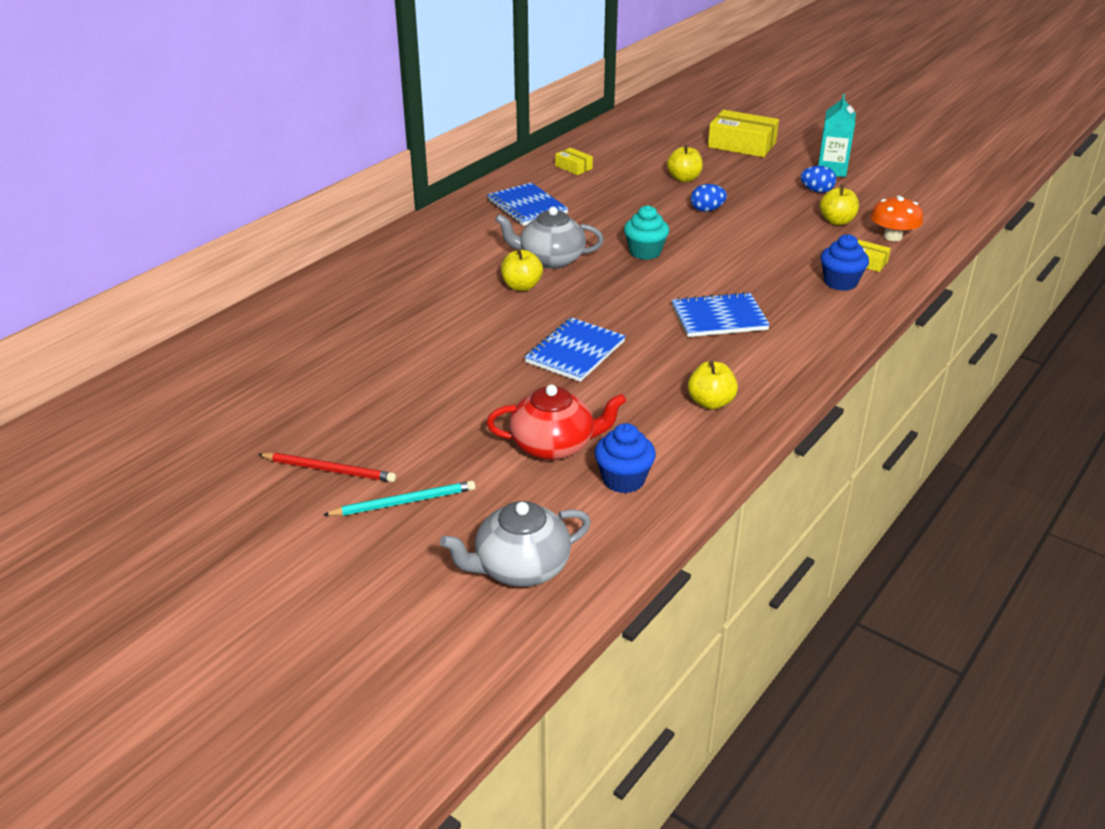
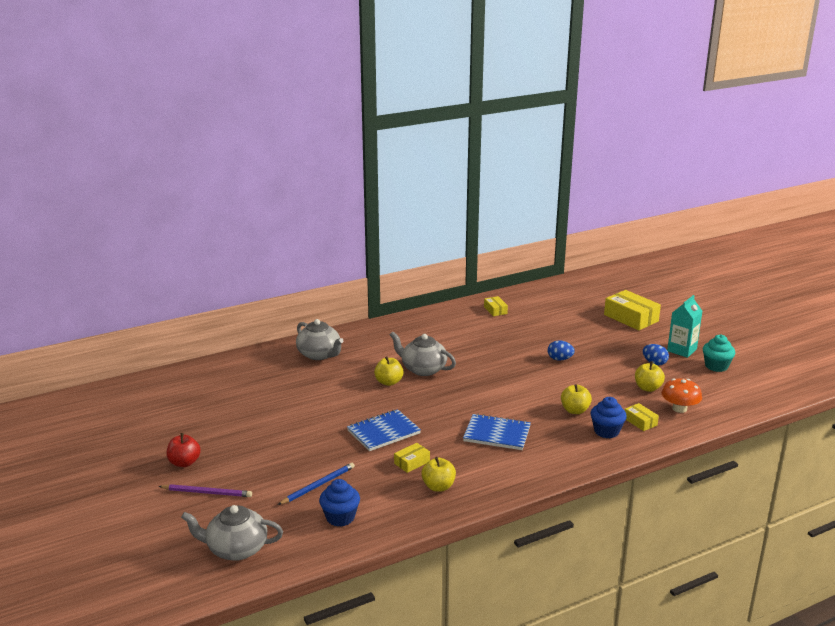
camera: 25 degrees right, 10 degrees down
(329, 470) = (184, 463): red pencil -> red apple
(392, 272) = (319, 354): none -> grey teapot
(404, 502) = (207, 493): turquoise pencil -> purple pencil
(527, 207) = (439, 331): blue notebook -> none
(554, 446) = (318, 485): red teapot -> blue pencil
(645, 252) = (489, 378): turquoise cupcake -> turquoise cupcake (716, 366)
(648, 381) = (412, 462): none -> yellow box
(684, 178) = (565, 334): yellow apple -> yellow apple (575, 410)

